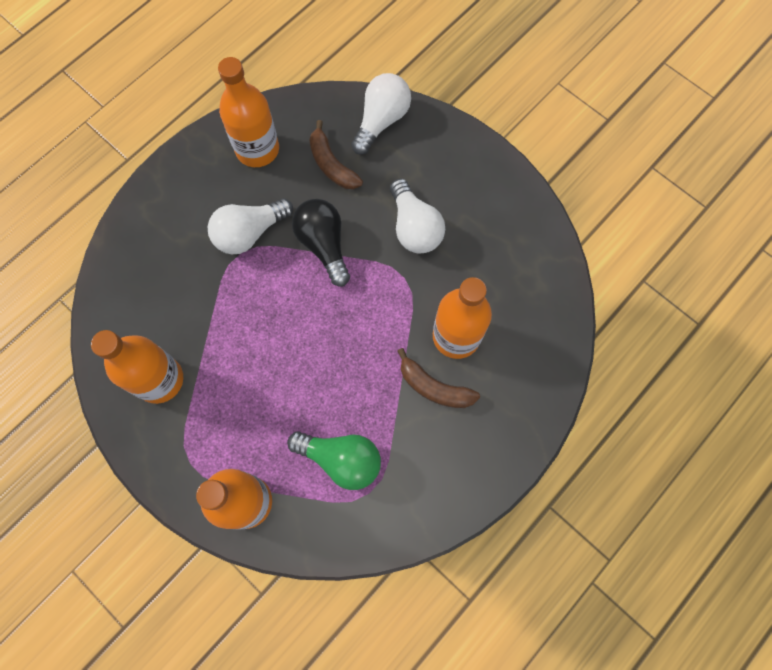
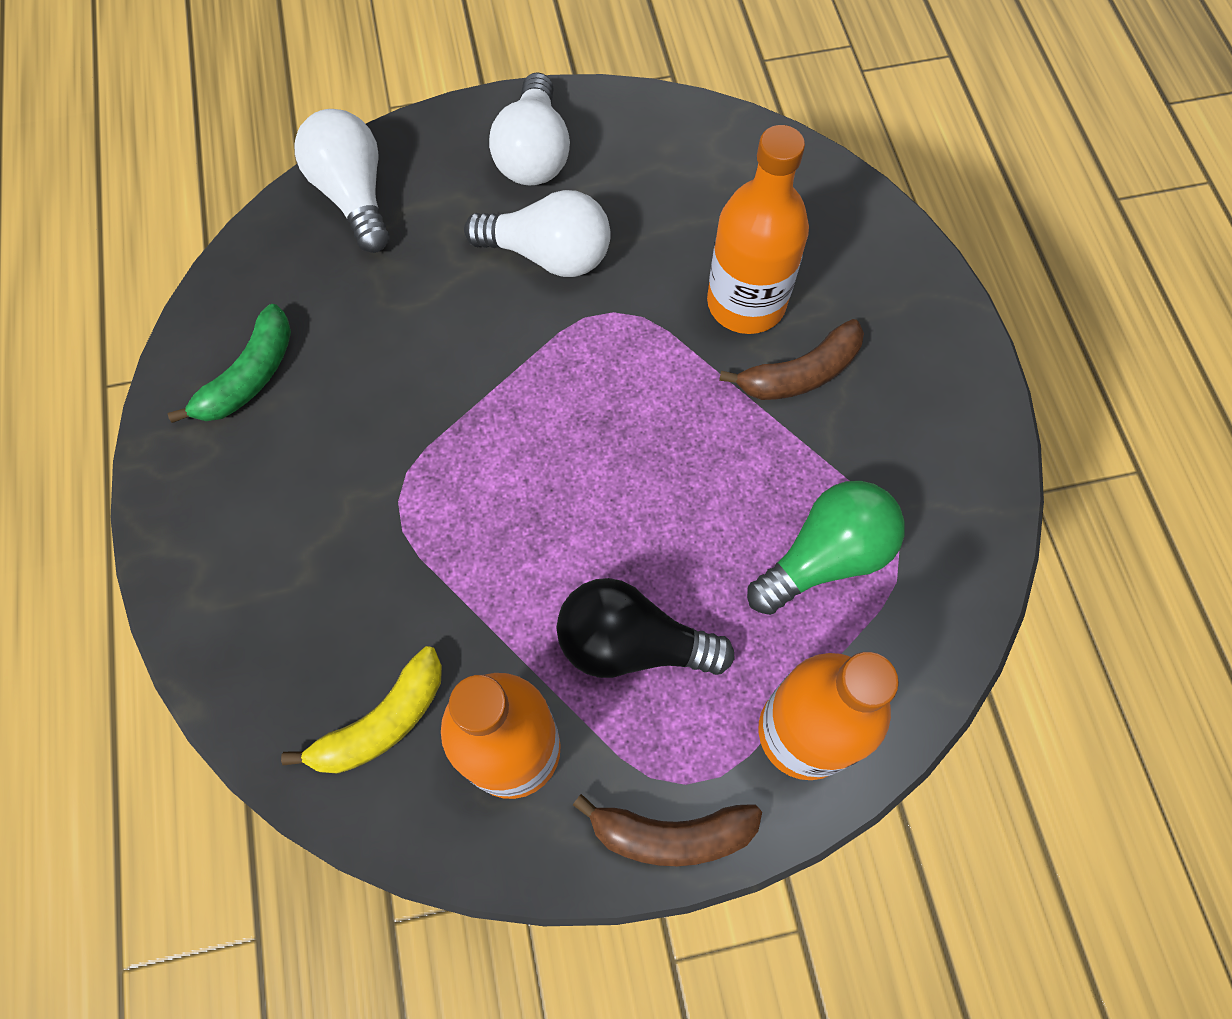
camera: 55 degrees left, 5 degrees down
(138, 318) = (382, 722): none -> yellow banana
(249, 233) = (376, 469): white light bulb -> white light bulb (534, 154)
(257, 149) = (250, 376): orange bottle -> green banana
(324, 245) = (480, 381): black light bulb -> black light bulb (632, 643)
(332, 165) = (365, 295): brown banana -> brown banana (671, 834)

